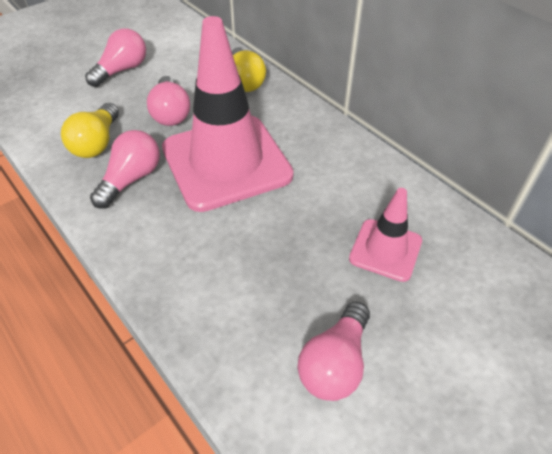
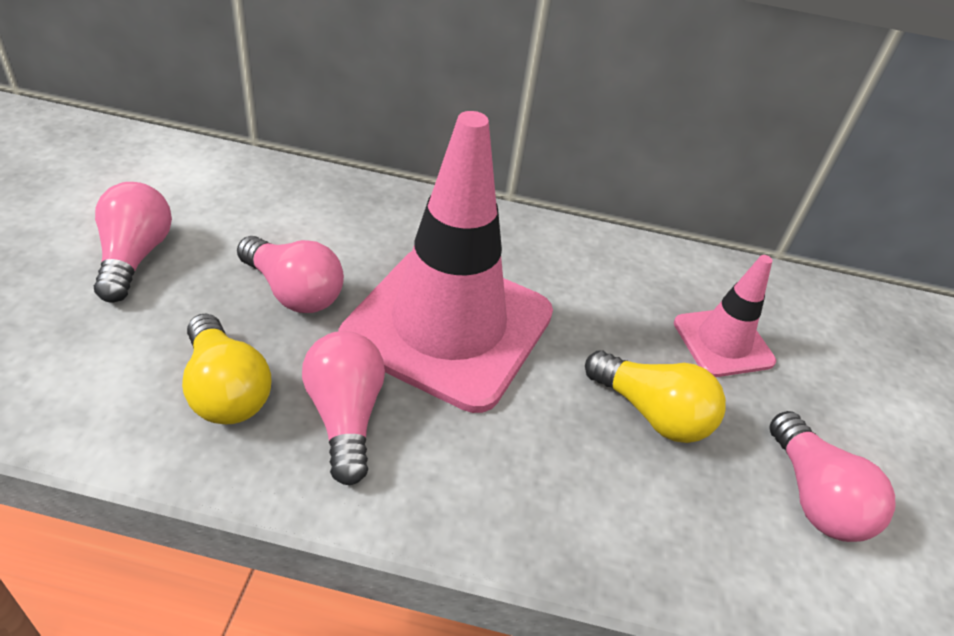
camera: 45 degrees left, 5 degrees down
(244, 81) = (349, 204): yellow light bulb -> yellow light bulb (651, 412)

